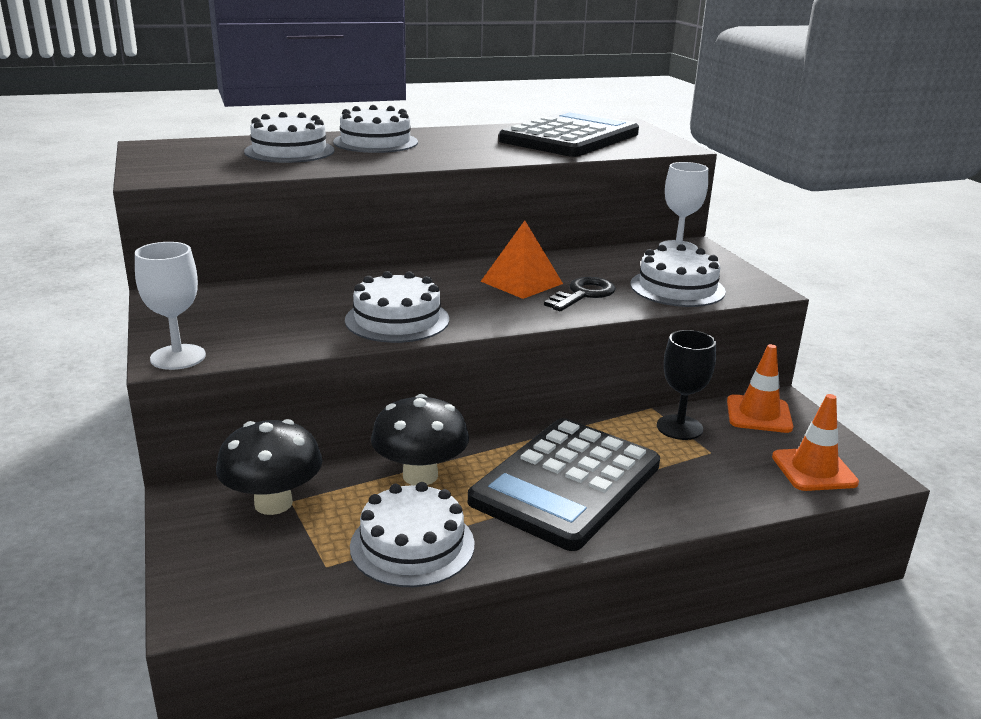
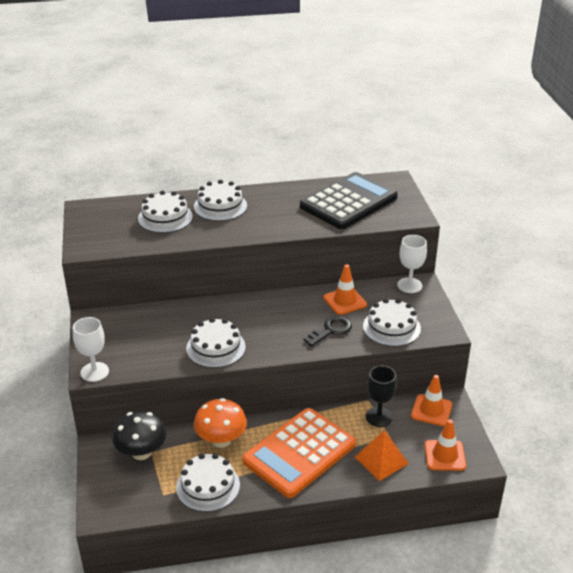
camera: 10 degrees right, 10 degrees up
(420, 475) = (221, 440): black mushroom -> orange mushroom
(521, 282) = (297, 316): orange pyramid -> orange pyramid (381, 460)
(566, 483) = (299, 453): black calculator -> orange calculator
(589, 265) = (345, 301): none -> orange traffic cone

